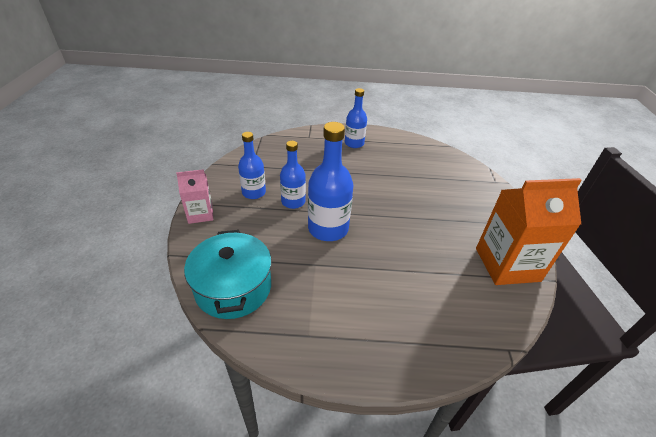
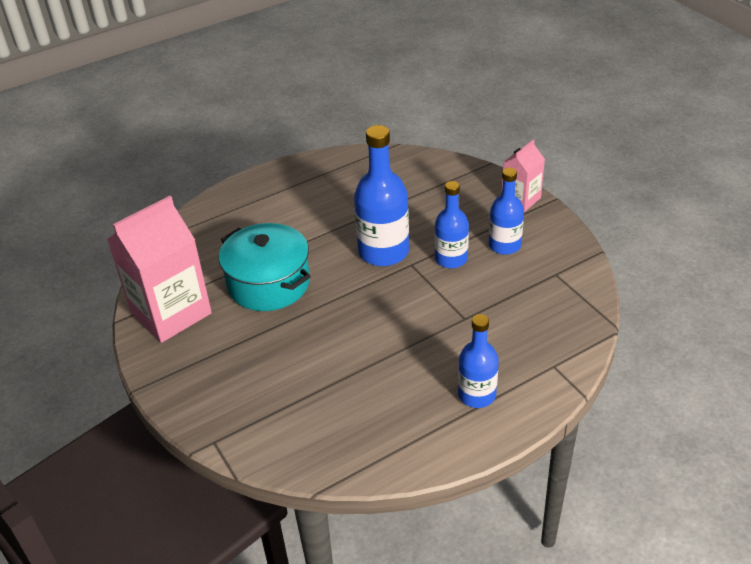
camera: 150 degrees right, 0 degrees up
(233, 287) = (410, 170): turquoise pot -> turquoise pot (269, 283)
(507, 264) = (171, 313): orange carton -> pink carton

